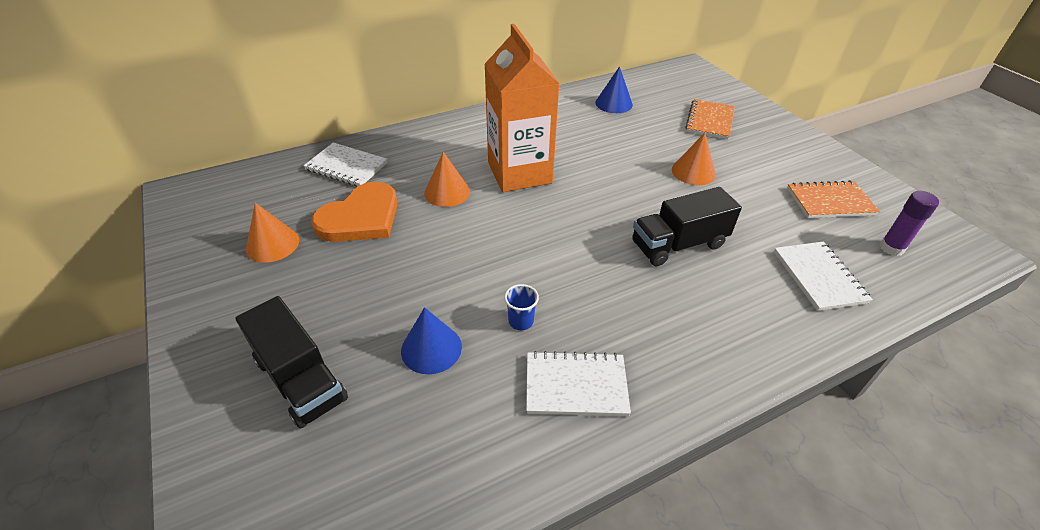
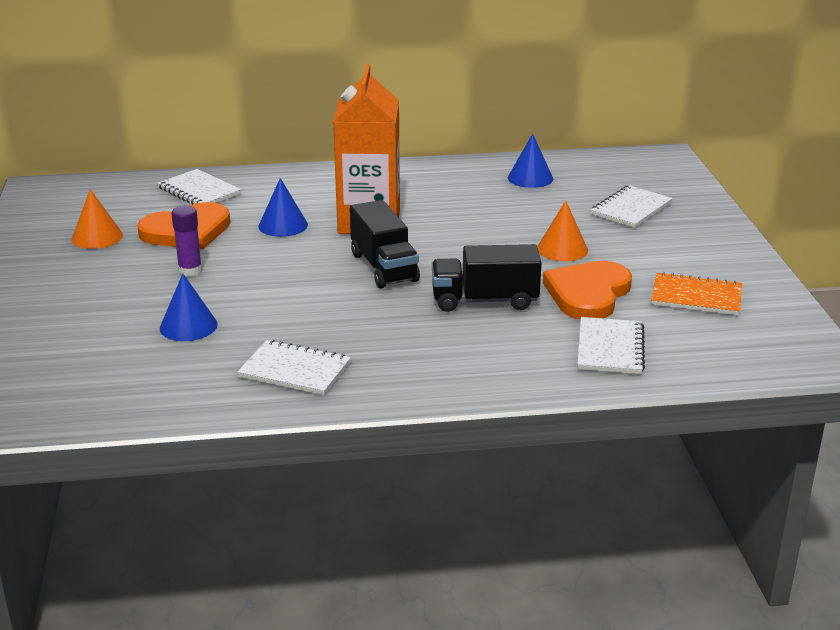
camera: 20 degrees right, 15 degrees down
(300, 379) = (70, 324): black truck -> black truck (384, 267)
(447, 192) = (283, 225): orange cone -> blue cone
(521, 321) = (280, 324): blue cup -> none
(709, 121) = (631, 209): orange notebook -> white notebook
(751, 217) = (588, 294): none -> orange heart
(891, 248) = (722, 342): purple glue stick -> purple glue stick (190, 271)

